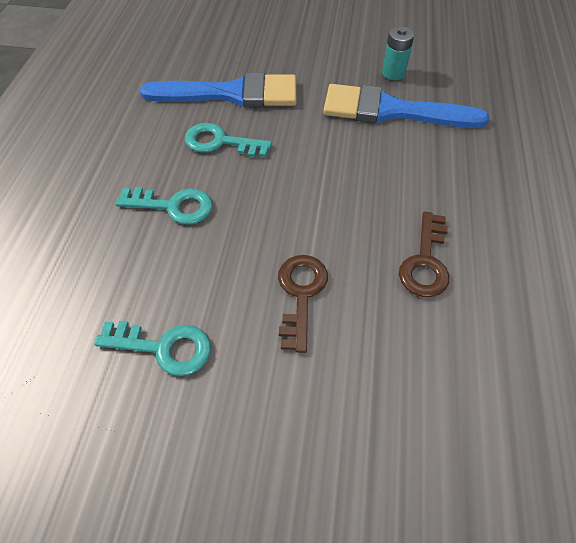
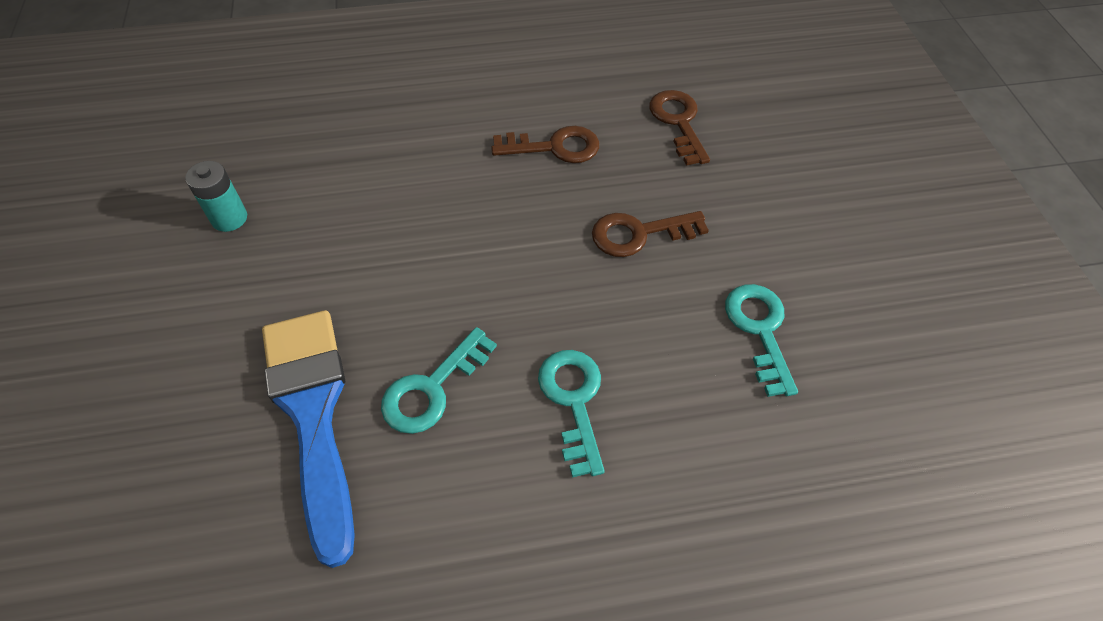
camera: 110 degrees left, 0 degrees up
(221, 142) = (433, 388): turquoise key -> turquoise key turned 45 degrees clockwise
(391, 111) = (318, 208): blue brush -> none
(442, 387) = (678, 123): none -> brown key

